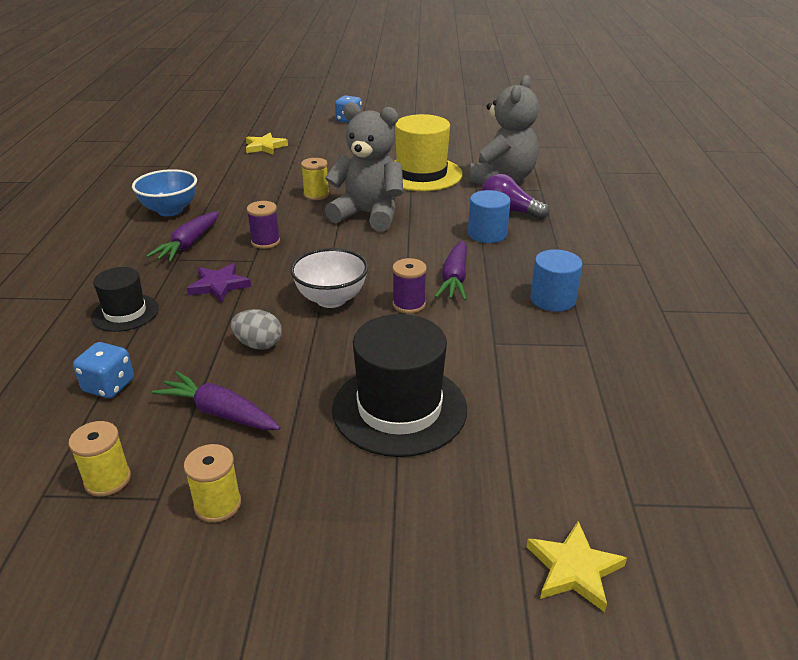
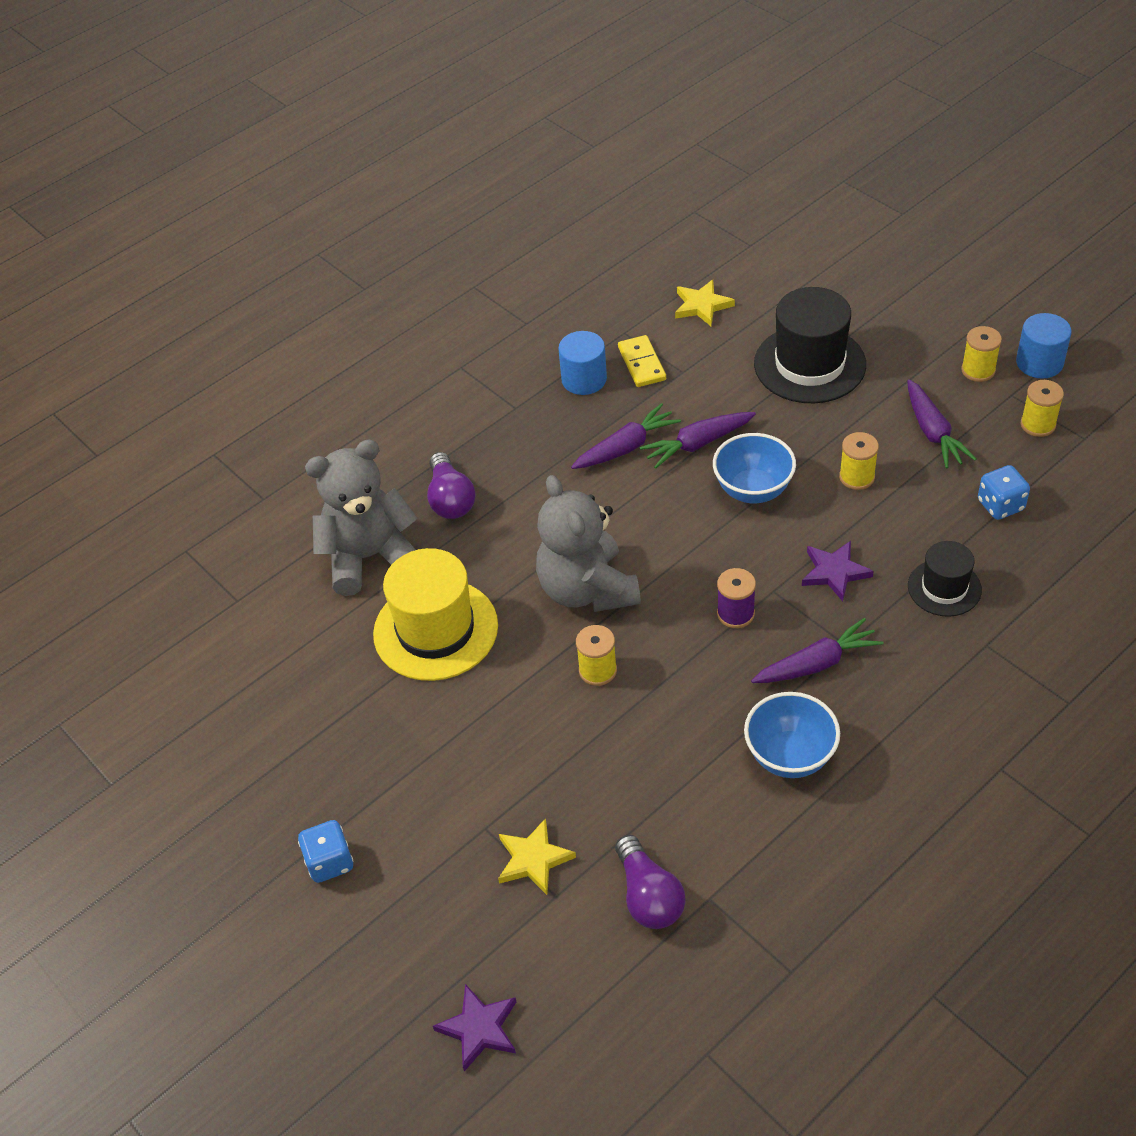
camera: 130 degrees left, 15 degrees up
(199, 157) = (648, 896): none -> purple light bulb
(232, 118) = (479, 1028): none -> purple star
(258, 345) = (856, 477): grey egg -> yellow spool
(331, 299) = (753, 490): white bowl -> blue bowl
(409, 304) = (697, 444): purple spool -> purple carrot
(487, 234) = (520, 482): blue cylinder -> blue cylinder (1039, 363)
(533, 331) = (642, 363): none -> yellow domino
(574, 569) = (821, 240): yellow star -> yellow star (702, 306)

